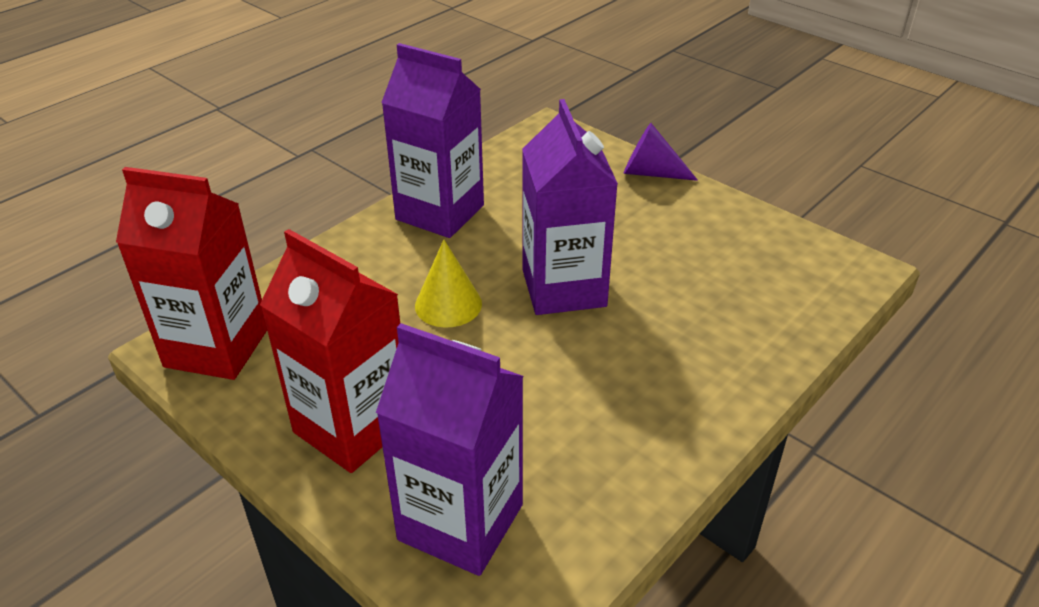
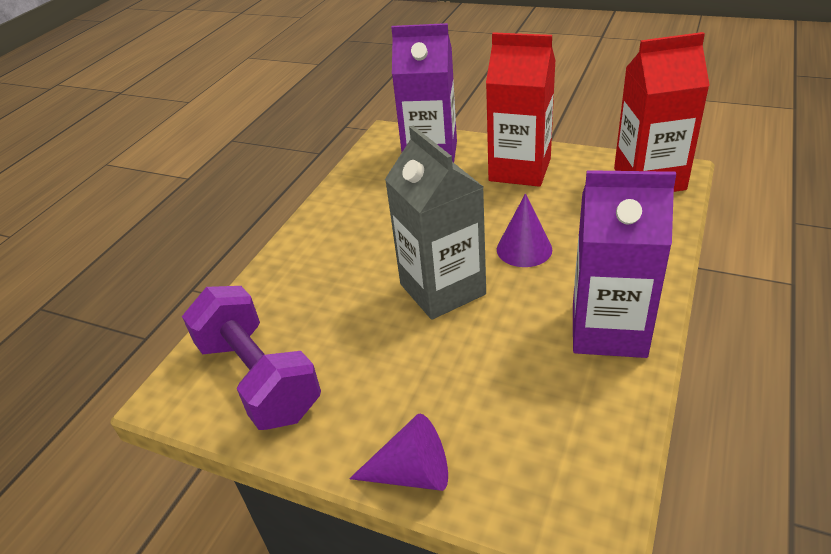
camera: 165 degrees right, 0 degrees up
(448, 304) = (524, 249): yellow cone -> purple cone
(564, 288) = (442, 289): purple carton -> grey carton
(773, 259) = (258, 378): none -> purple dumbbell

